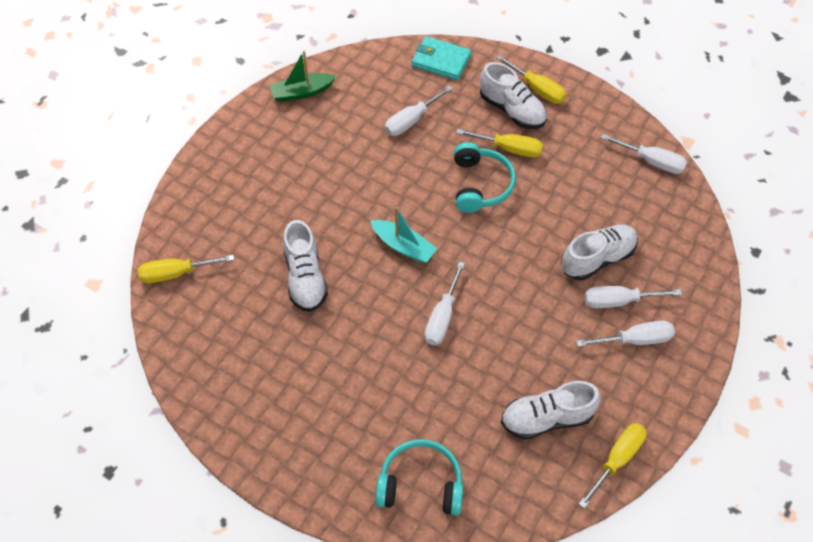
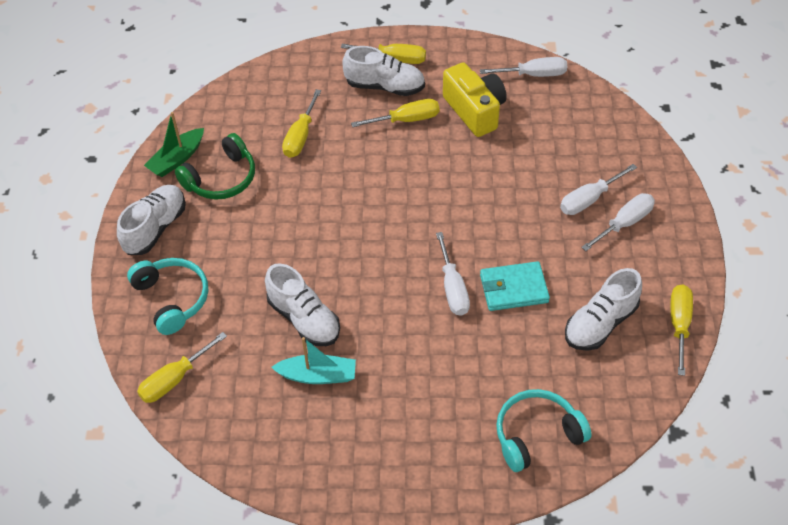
camera: 30 degrees left, 5 degrees down
(324, 126) = (221, 179): none -> green headphones
(403, 246) = (374, 247): turquoise boat -> turquoise boat (317, 375)
(411, 120) = (300, 136): white screwdriver -> yellow screwdriver
(441, 61) = (289, 73): turquoise wallet -> turquoise wallet (514, 289)
(481, 185) = (404, 162): turquoise headphones -> turquoise headphones (172, 298)
(574, 169) = (475, 110): none -> yellow camera
(597, 258) = (547, 174): white shoe -> white shoe (155, 228)

